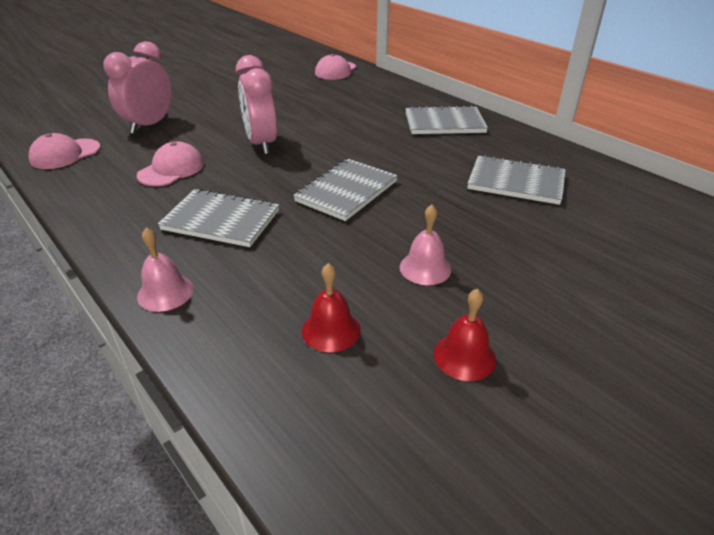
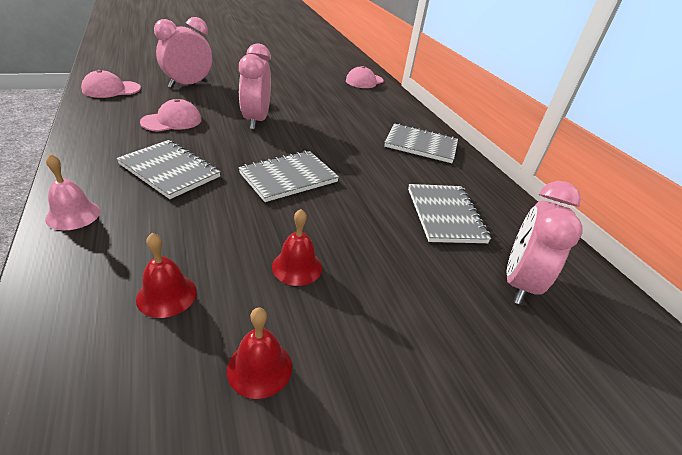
camera: 15 degrees right, 0 degrees up
(425, 268) = (297, 267): pink bell -> red bell
(516, 182) = (445, 215): grey notebook -> grey notebook turned 45 degrees clockwise
(616, 220) = (518, 282): none -> pink clock

